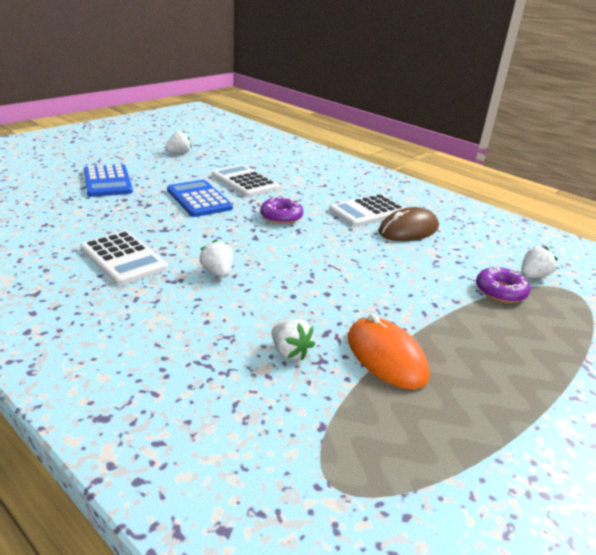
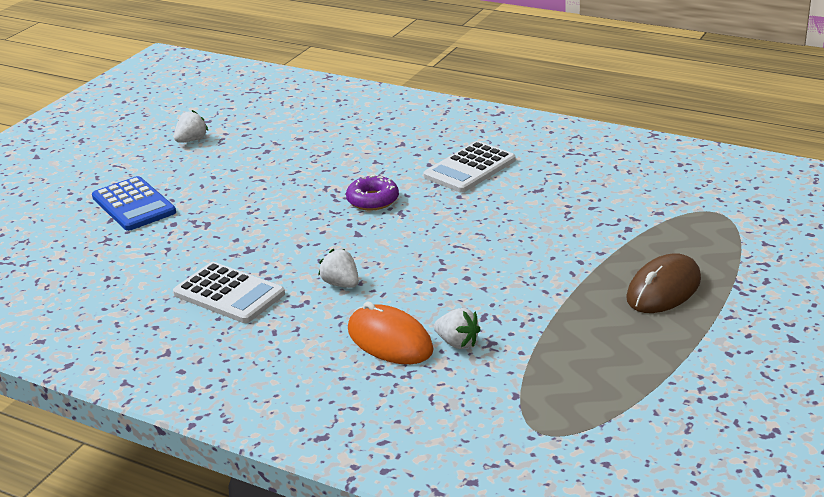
camera: 10 degrees left, 0 degrees up
(199, 199) = (262, 201): blue calculator -> none
(244, 182) = (302, 163): white calculator -> none
(386, 356) = (549, 324): orange mouse -> orange mouse (390, 340)
(408, 230) = (525, 181): brown mouse -> brown mouse (663, 289)
(500, 291) = (643, 231): purple donut -> none
(533, 276) = (674, 205): white strawberry -> none

